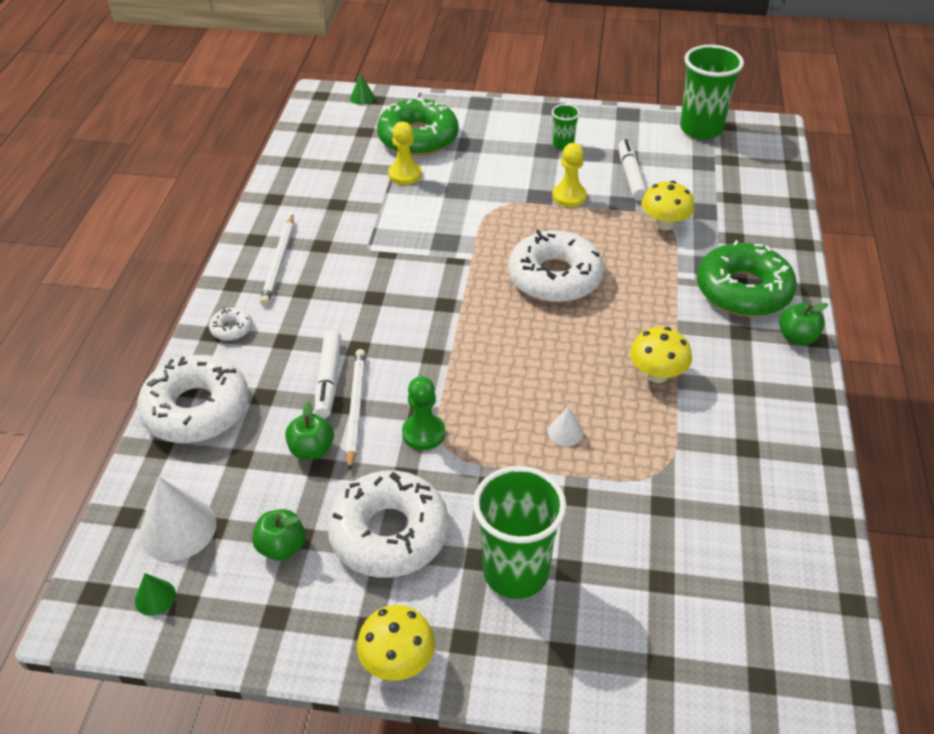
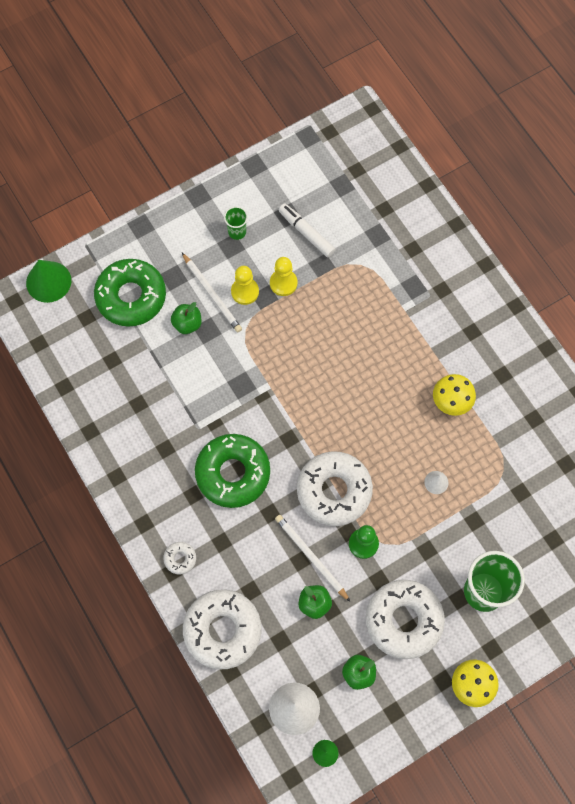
camera: 40 degrees left, 25 degrees up
(279, 262) = (153, 484): white pencil -> white pencil (212, 294)
(328, 379) = (276, 549): white marker -> none
(362, 98) = (48, 281): green cone -> green cone, size x1.98
(405, 174) = (157, 341): yellow pawn -> yellow pawn (245, 292)
(555, 277) = (334, 366): white donut -> white donut (334, 491)
(664, 224) = (362, 266): yellow mushroom -> none
(701, 129) = (315, 148): green cup -> none
(743, 290) = (450, 294): green donut -> green donut (233, 473)
(797, 337) = (504, 313): green apple -> green apple (187, 324)

